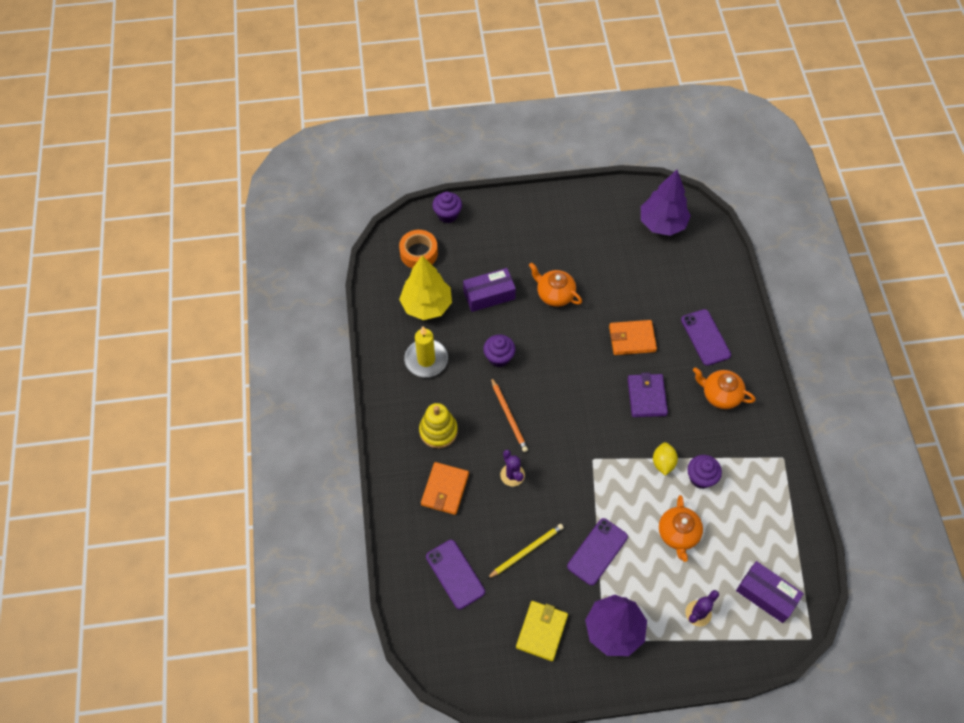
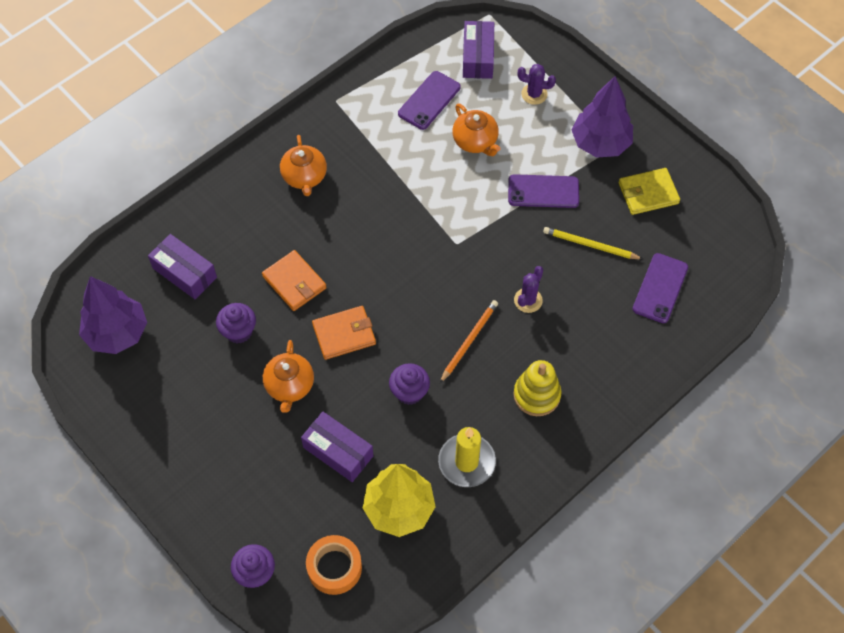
camera: 125 degrees left, 0 degrees up
(445, 489) = (590, 348): orange wallet -> orange wallet (344, 334)
(646, 397) = (353, 235): purple wallet -> none
(663, 463) = (415, 186): yellow lemon -> none
(678, 534) = (475, 141): orange teapot -> orange teapot turned 90 degrees clockwise
(684, 281) = (184, 273): none -> purple box
(700, 478) = (406, 151): purple cupcake -> purple cupcake (239, 331)
(705, 337) = (245, 220): purple phone -> purple phone (429, 100)

